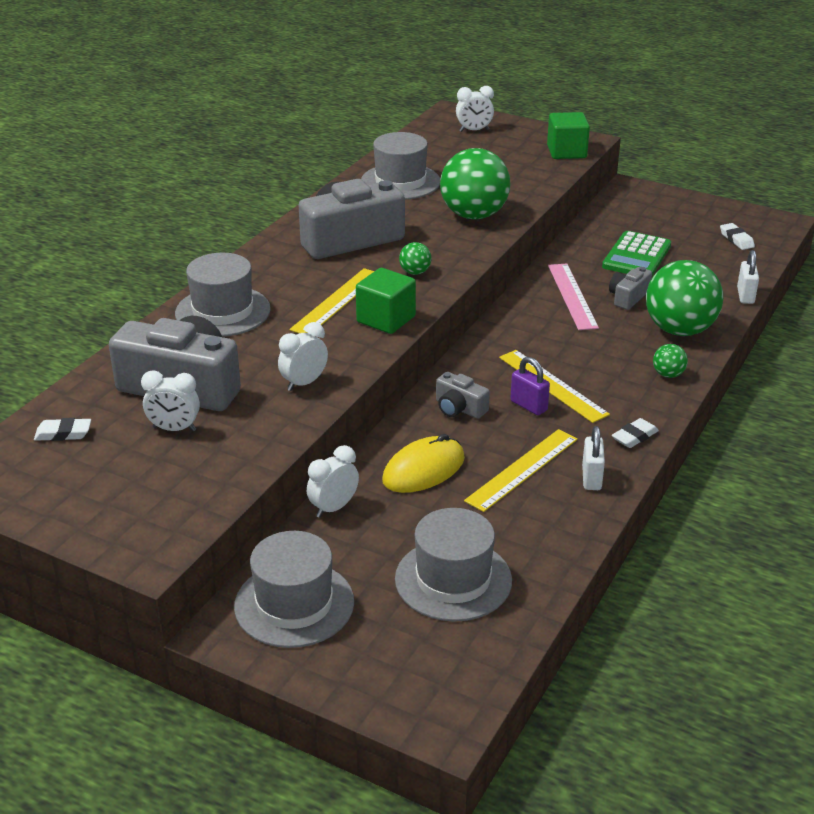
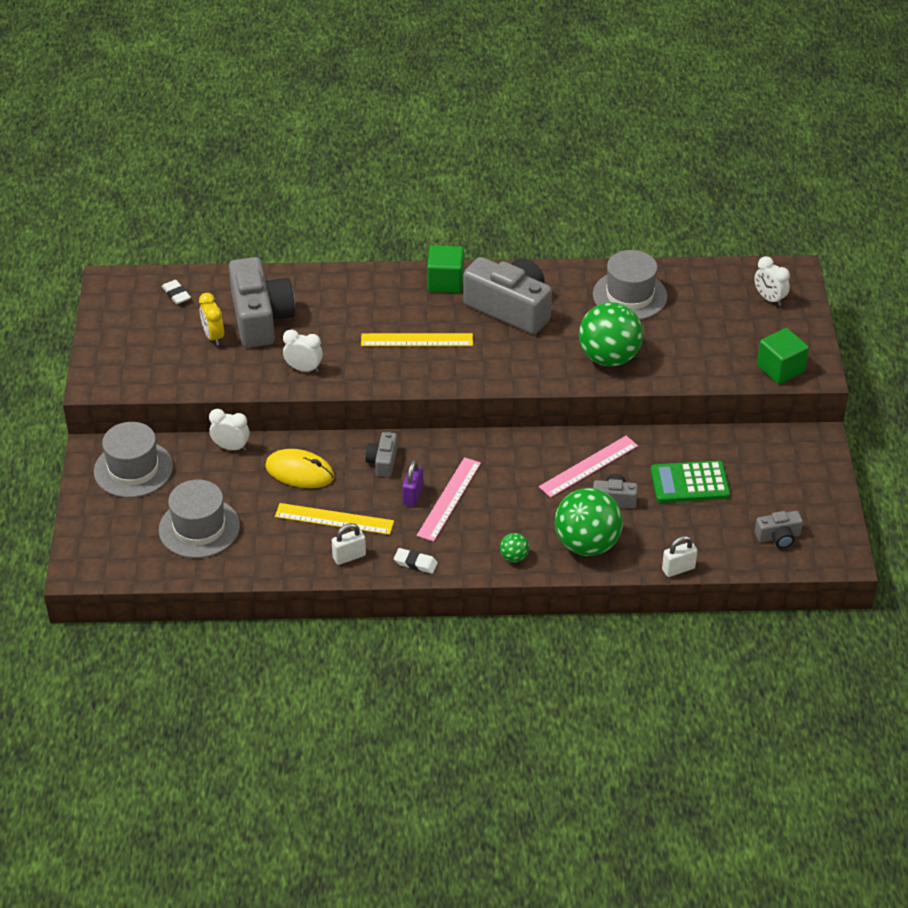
camera: 60 degrees right, 10 degrees up
(174, 429) = (213, 336): white clock -> yellow clock
(223, 311) = (360, 293): grey hat -> none
(386, 319) = (412, 373): green cube -> green cube (445, 282)
(415, 272) = (490, 361): green ball -> none
(552, 385) = (449, 499): yellow ruler -> pink ruler
(736, 239) = (778, 537): white eraser -> grey camera

